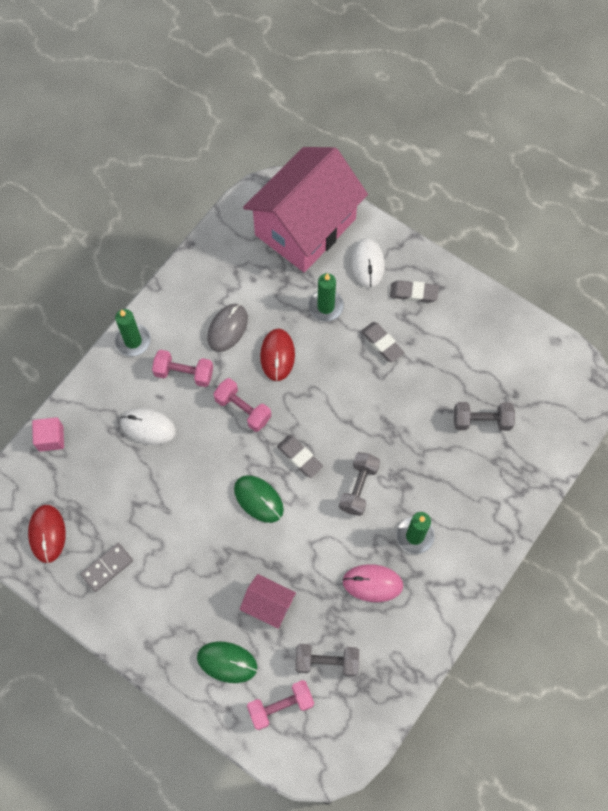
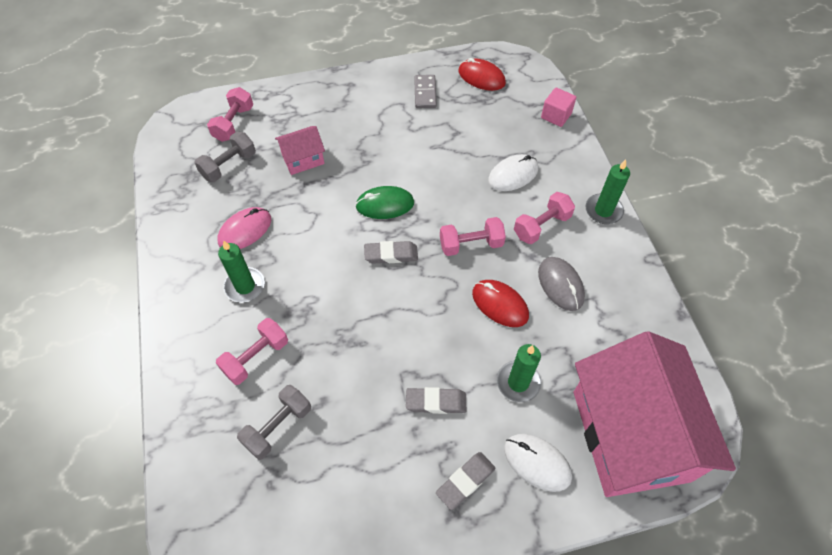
camera: 130 degrees right, 10 degrees down
(227, 662) = (293, 115): green mouse -> none
(358, 488) = (324, 277): grey dumbbell -> none
(454, 477) = (256, 357): none -> pink dumbbell

